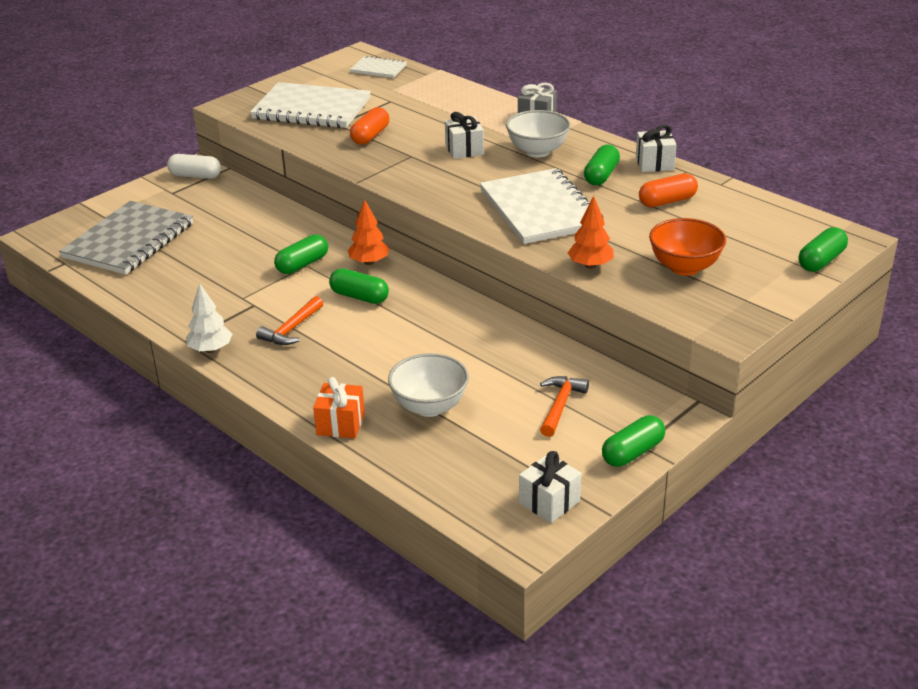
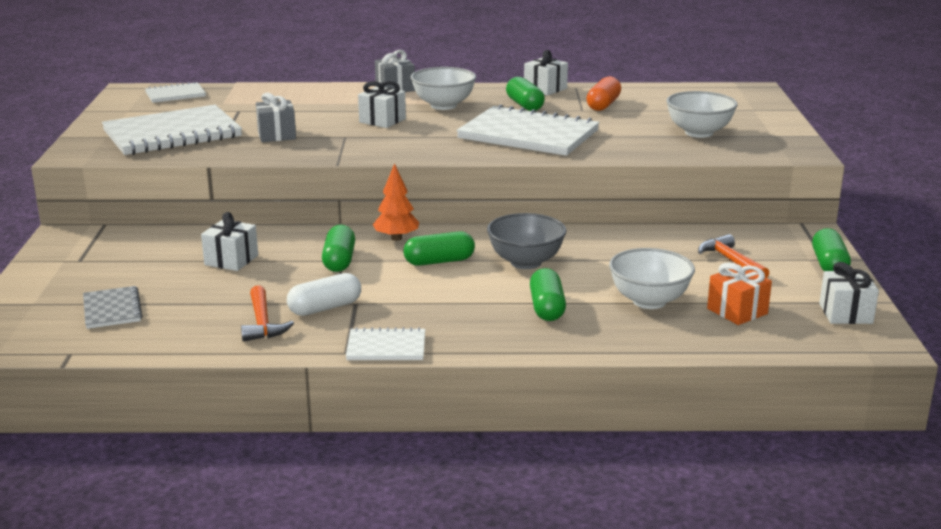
camera: 45 degrees left, 10 degrees down
(129, 241) = (112, 309): grey notebook -> grey notebook, size x0.50
(195, 176) = (79, 241): white capsule -> white capsule (325, 308)
(210, 349) = (386, 347): white tree -> white notebook
(246, 232) = (231, 260): none -> white gift
(291, 329) = (429, 304): orange hammer -> orange hammer (262, 323)
(340, 424) = (610, 341): orange gift -> orange gift (737, 311)
(370, 136) = (276, 135): orange capsule -> grey gift
(412, 327) = (525, 262): none -> grey bowl
(590, 265) = (639, 152): orange tree -> none
(684, 267) = (699, 133): orange bowl -> white bowl
(821, 261) = (765, 104): green capsule -> green capsule (547, 308)

